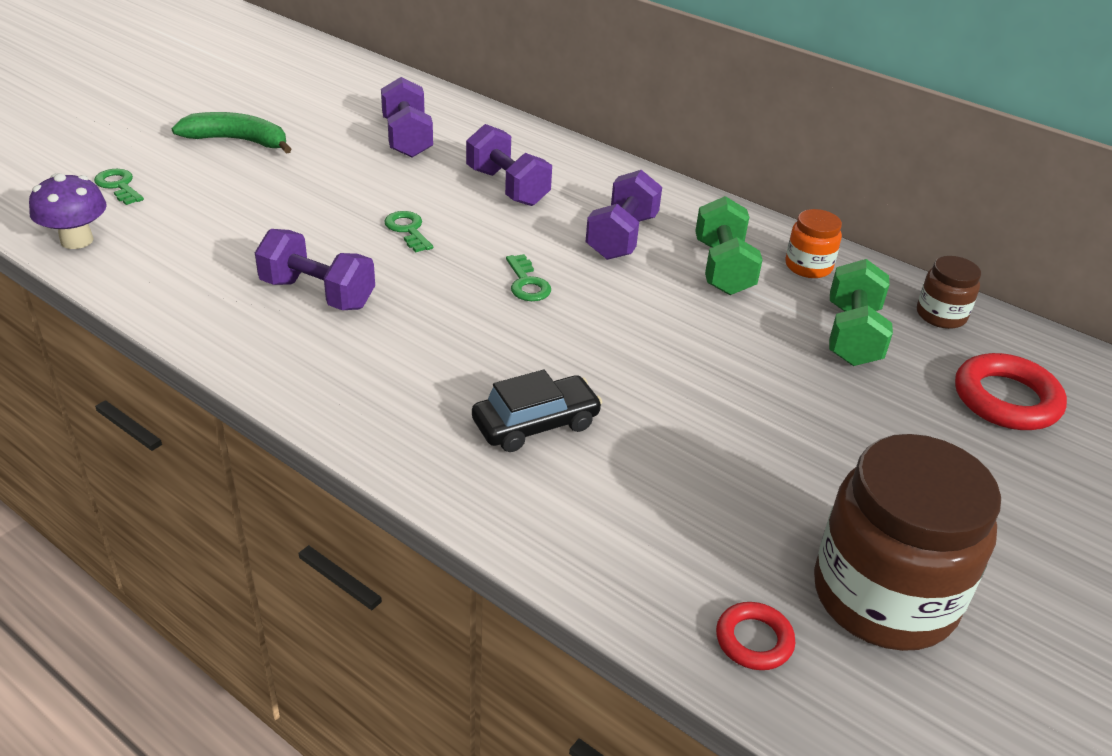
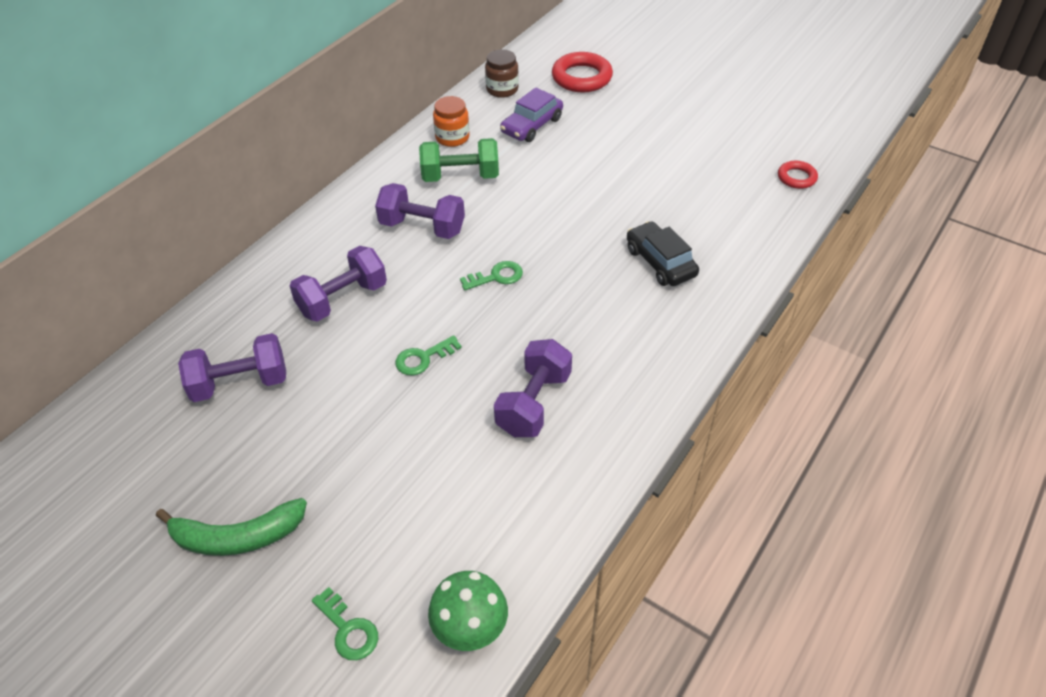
camera: 90 degrees left, 10 degrees up
(77, 240) = (470, 629): purple mushroom -> green mushroom
(118, 186) = (348, 629): green key -> green key turned 90 degrees counterclockwise
(238, 141) = (237, 537): green banana -> green banana turned 105 degrees counterclockwise
(852, 336) = (532, 125): green dumbbell -> purple car
(884, 596) = (750, 135): brown jar -> none

